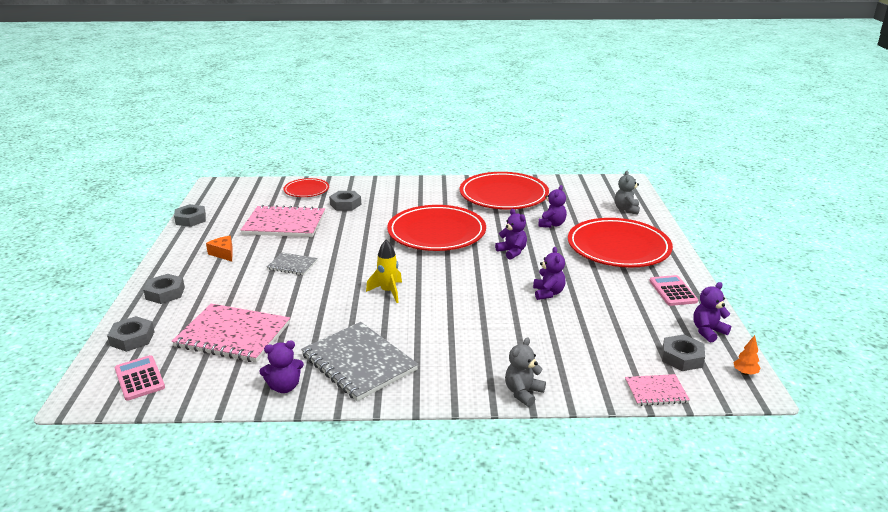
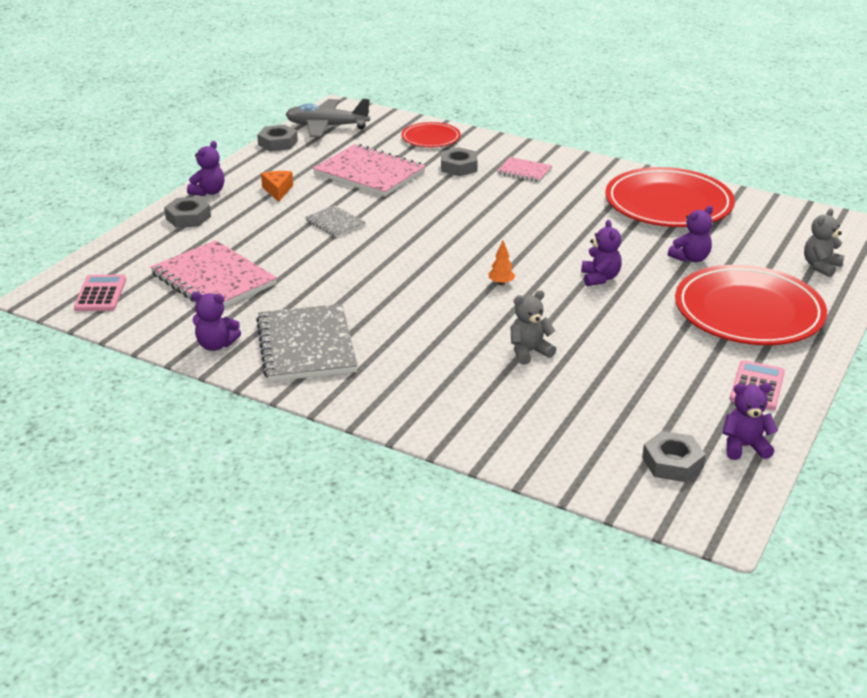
camera: 30 degrees right, 5 degrees up
(132, 338) = (124, 254): grey nut -> none
(219, 199) = (327, 126): none -> grey plane
(388, 292) = (407, 282): yellow rocket -> none
(436, 232) = (532, 229): red plate -> none
(523, 393) = (442, 433): grey teddy bear -> grey teddy bear (529, 352)
(548, 293) = (590, 339): purple teddy bear -> purple teddy bear (208, 192)
(656, 391) = (594, 486): pink notebook -> pink notebook (524, 171)
(745, 373) = (732, 507): orange tree -> orange tree (501, 283)

